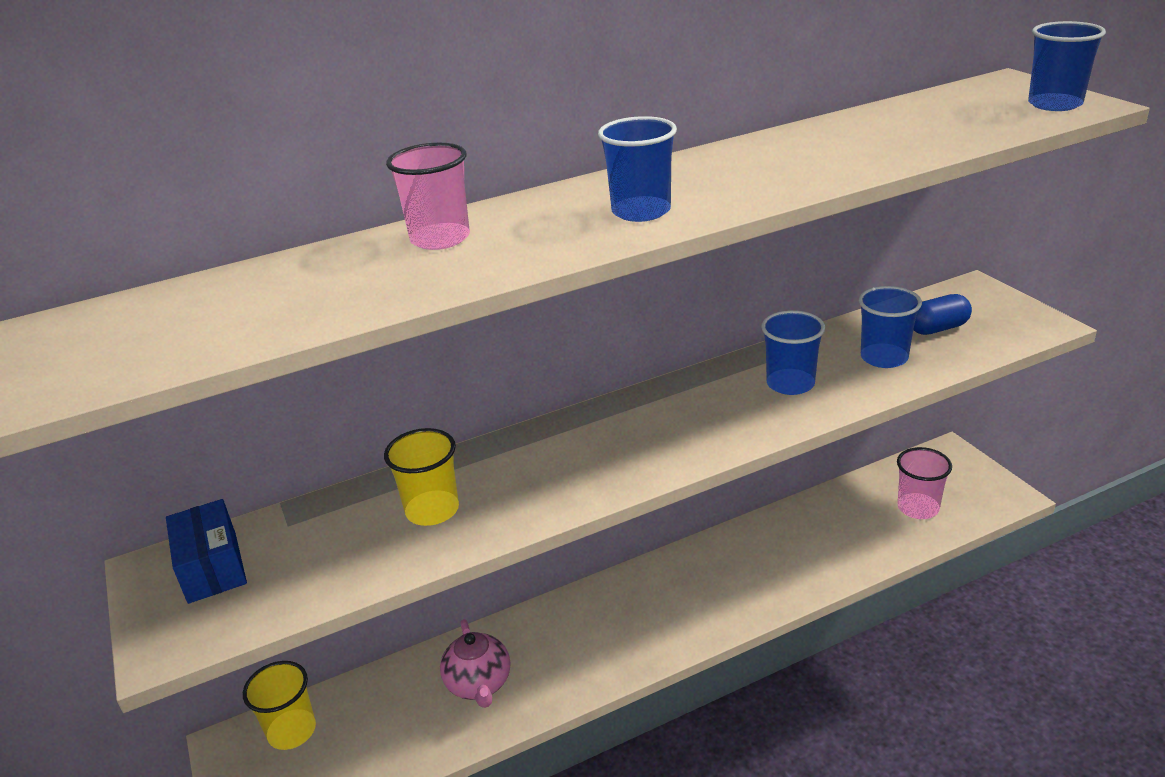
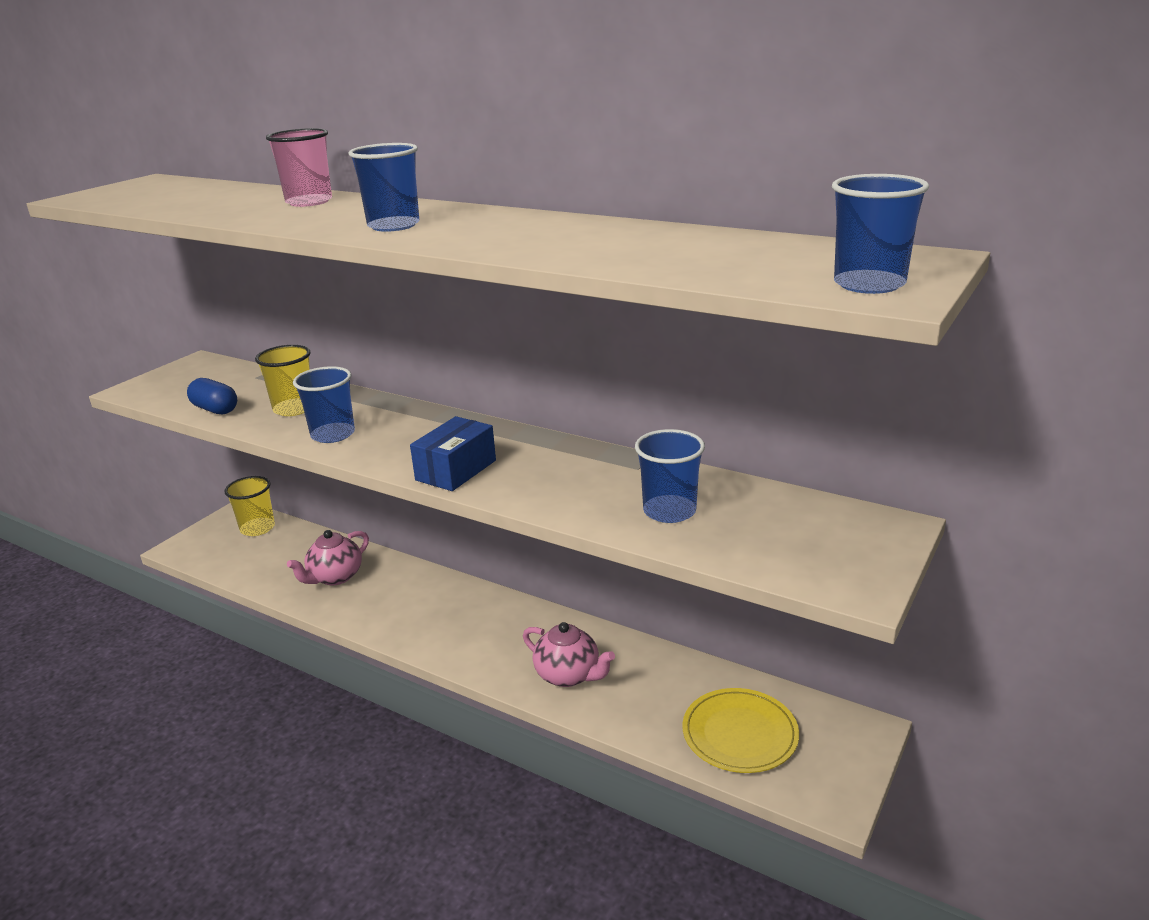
camera: 55 degrees right, 5 degrees down
(212, 567) = (205, 374): blue box -> blue box (456, 470)
(785, 569) = (568, 675): none -> pink teapot
(790, 384) = (573, 480): blue cup -> blue cup (333, 434)
(918, 508) = (740, 733): pink cup -> yellow plate
(937, 328) = (766, 525): blue capsule -> blue capsule (215, 409)

